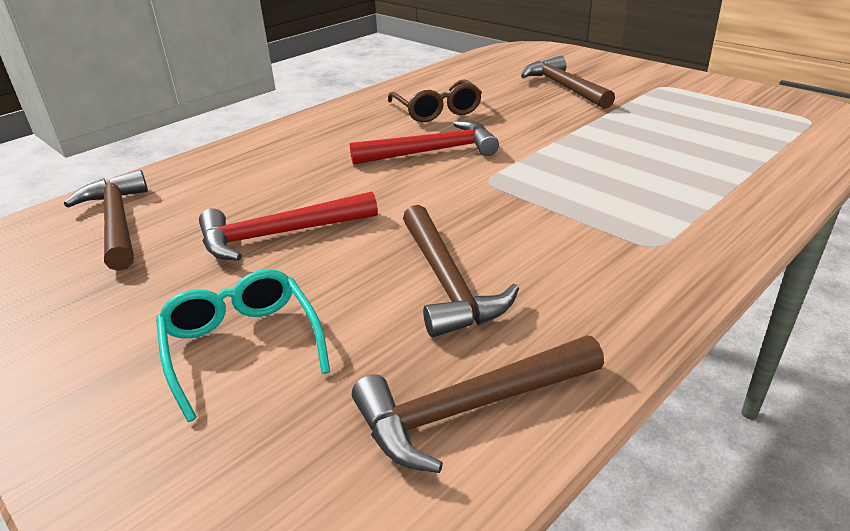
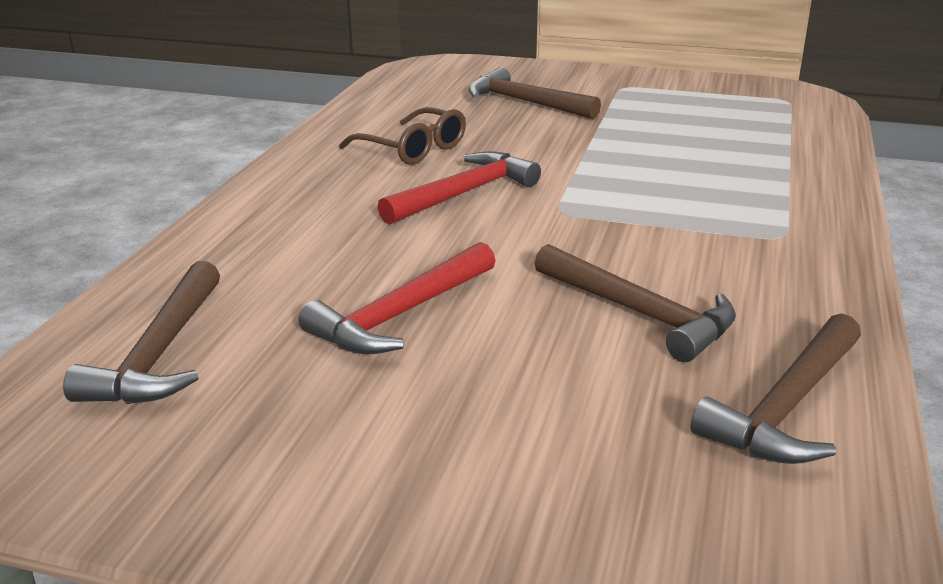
camera: 30 degrees left, 5 degrees down
(117, 222) = (160, 353): brown hammer -> brown hammer turned 120 degrees counterclockwise
(242, 346) = (510, 427): turquoise glasses -> none

